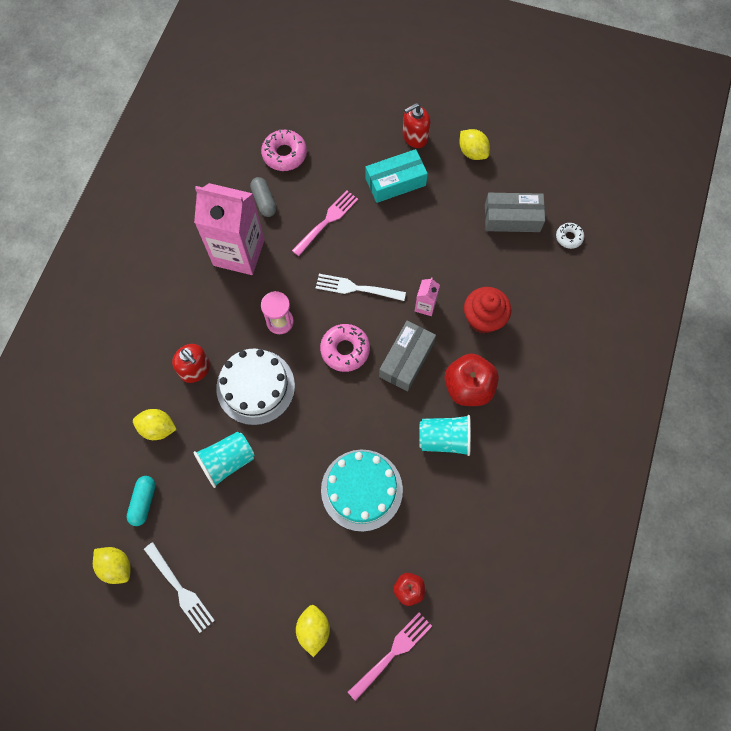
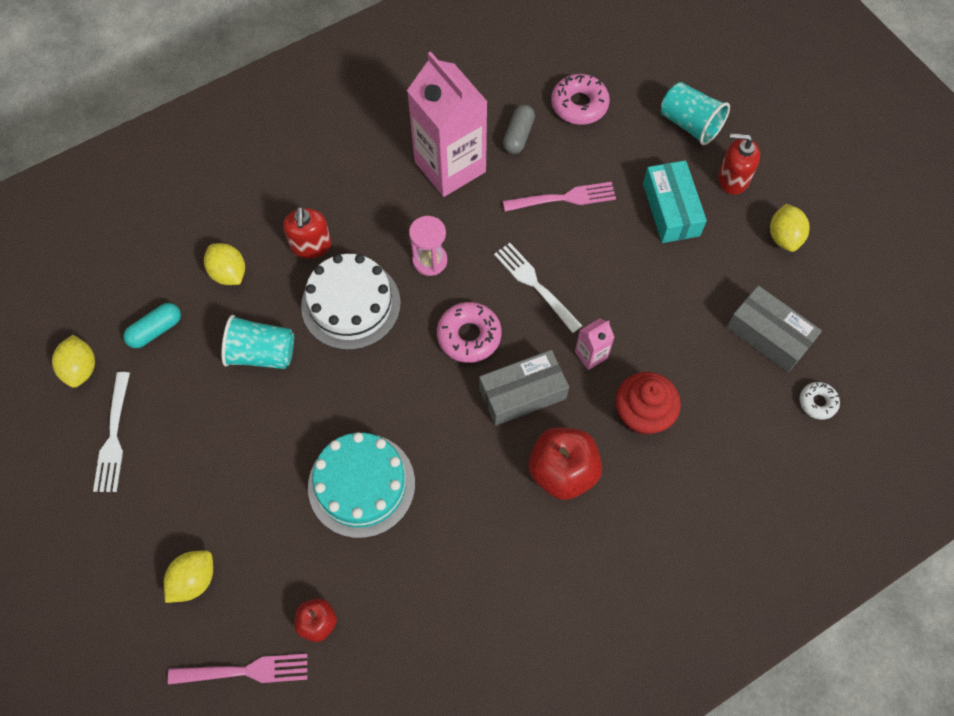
camera: 40 degrees right, 5 degrees down
(395, 182) = (671, 209): turquoise box -> turquoise box turned 60 degrees clockwise
(444, 439) = (490, 503): turquoise cup -> turquoise cup (690, 124)

